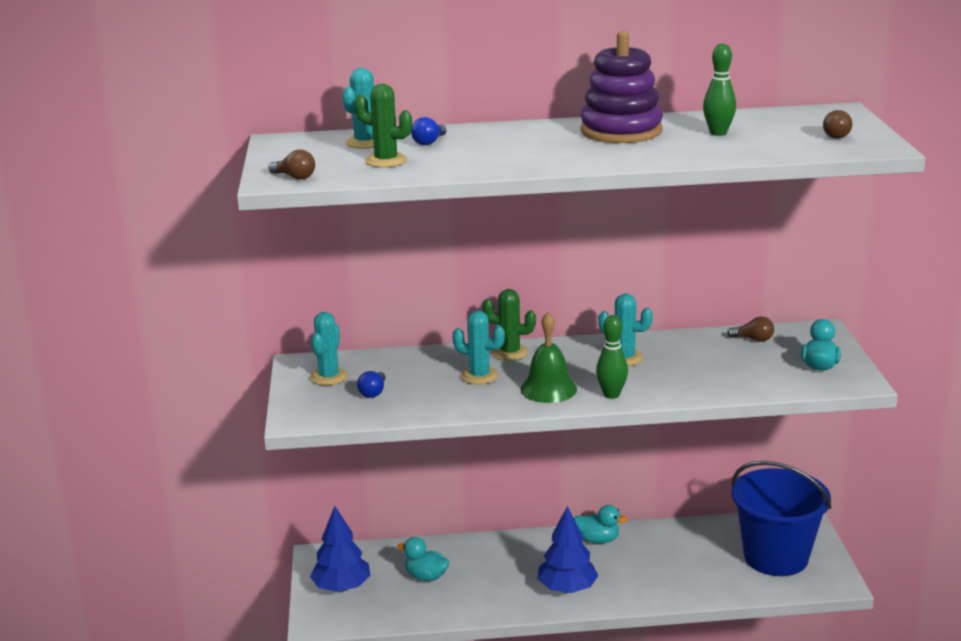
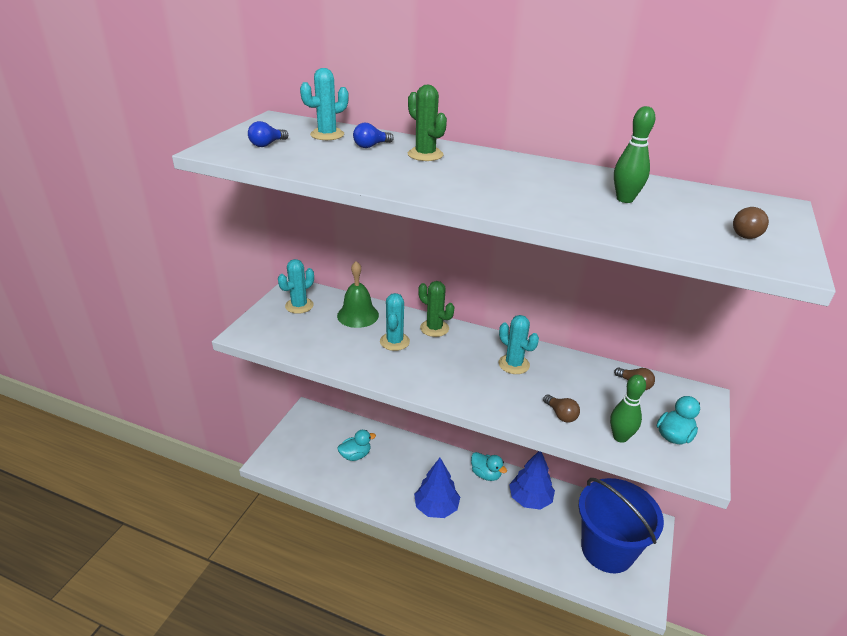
camera: 25 degrees right, 10 degrees up
(295, 177) = (231, 151): brown light bulb -> brown light bulb (561, 415)
(342, 587) = (301, 441): blue tree -> blue tree (530, 499)
(373, 392) = (312, 329): blue light bulb -> blue light bulb (267, 144)
(386, 161) = (315, 154): green cactus -> green cactus (425, 155)
(426, 577) = (355, 455): turquoise duck -> turquoise duck turned 105 degrees clockwise
(479, 376) = (394, 341): turquoise cactus -> turquoise cactus turned 45 degrees clockwise
(548, 389) = (431, 372): green bell -> green bell (358, 315)
(611, 395) = (473, 397): green bowling pin -> green bowling pin (620, 437)
(621, 131) = (537, 174): purple stacking toy -> none

